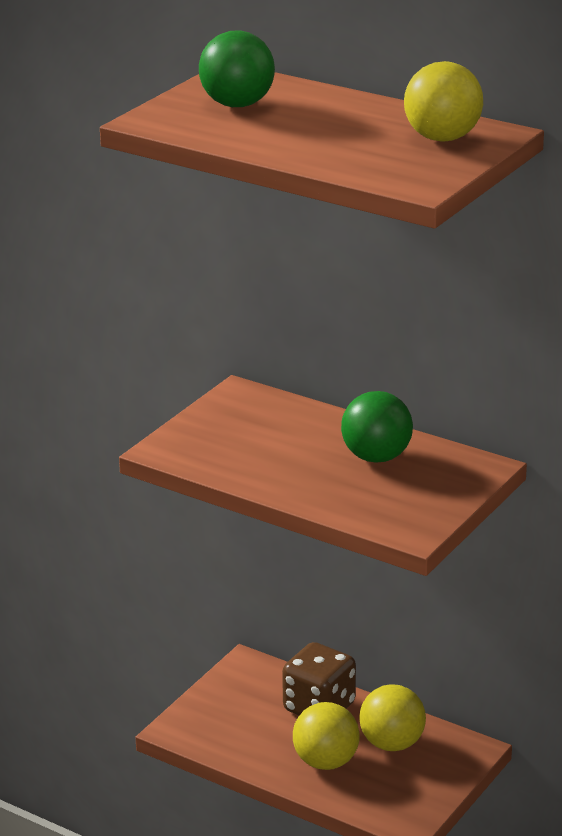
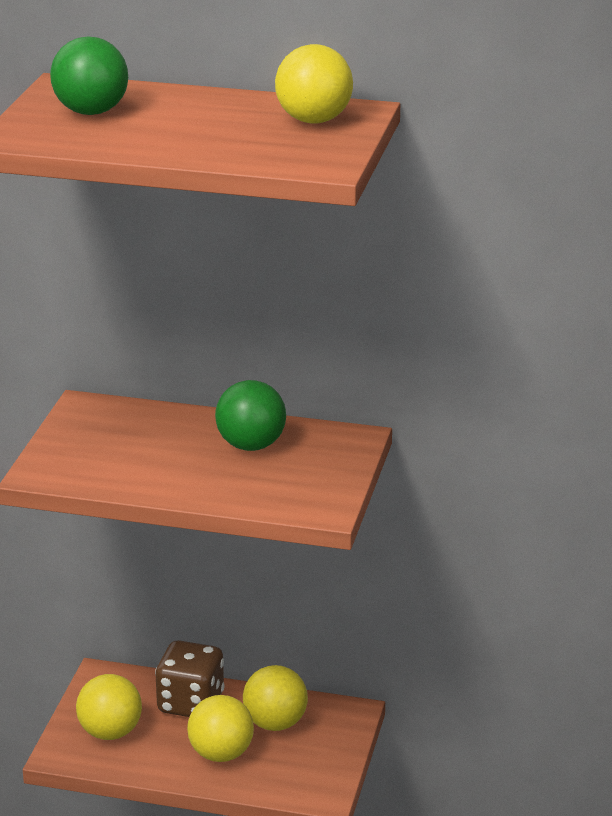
camera: 20 degrees left, 0 degrees up
(230, 719) = (110, 732): none -> yellow ball

